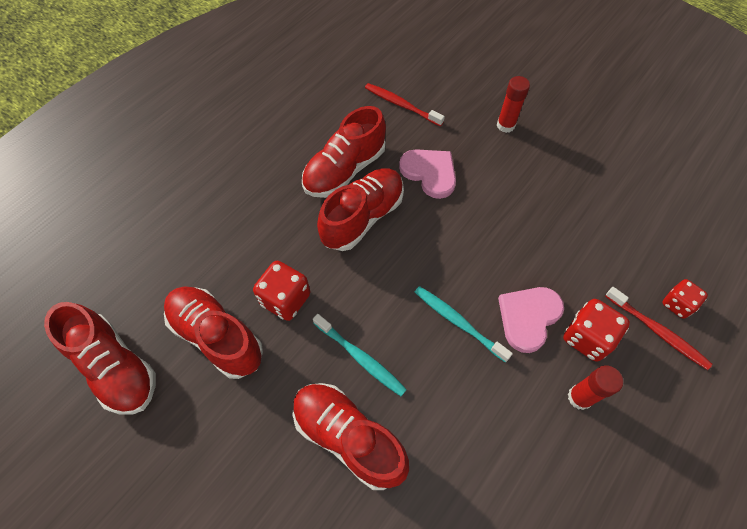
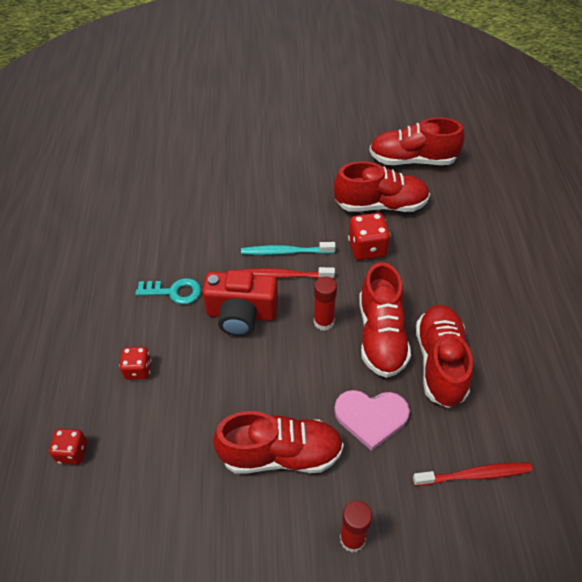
camera: 140 degrees right, 10 degrees down
(348, 437) = (253, 215): red shoe -> red shoe (281, 454)
(457, 322) = (241, 314): turquoise toothbrush -> red camera
(505, 399) = (174, 292): none -> turquoise key
(528, 317) = (192, 353): pink heart -> none
(579, 397) = (123, 326): red glue stick -> red glue stick (324, 322)
(587, 337) = (138, 370): red dice -> red dice, size x0.65
(658, 331) = (81, 415): red toothbrush -> red toothbrush (283, 275)

